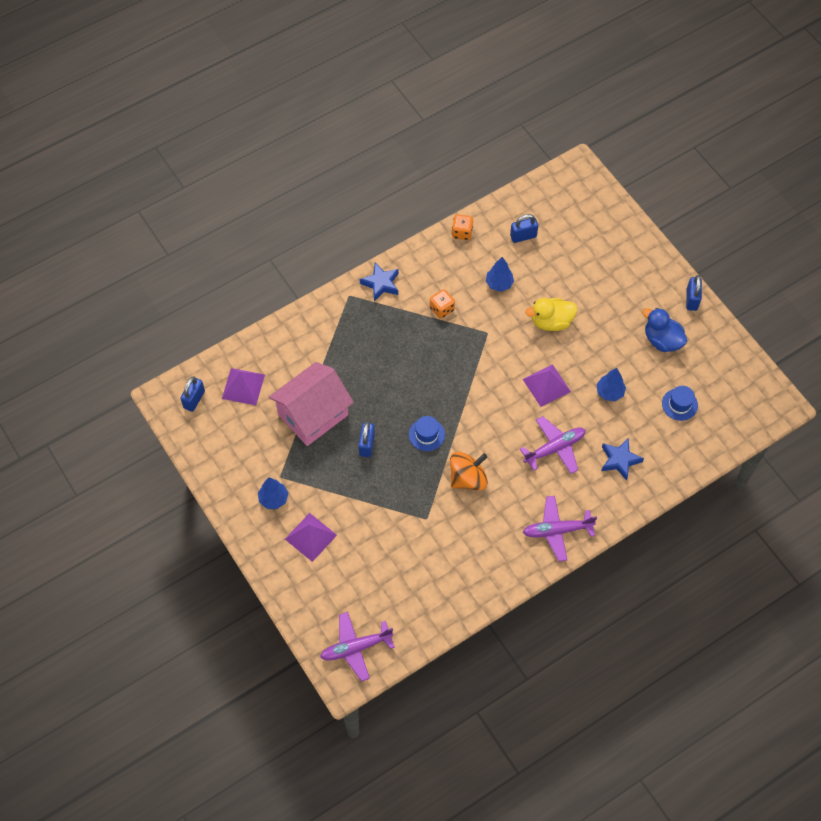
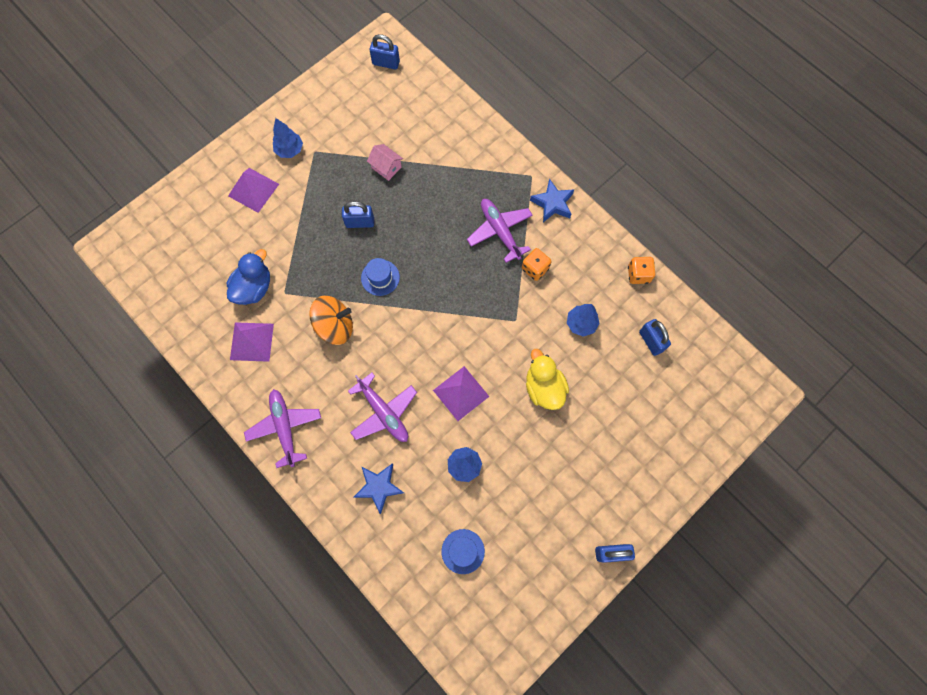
camera: 80 degrees right, 10 degrees up
(243, 386) = (407, 101): purple pyramid -> purple pyramid (252, 341)
(313, 414) = (386, 167): pink house -> pink house, size x0.42
(355, 648) = (141, 250): purple plane -> purple plane (500, 231)
(468, 478) = (335, 326): orange spinning top -> orange spinning top turned 60 degrees counterclockwise
(662, 340) = (546, 521): blue duck -> blue duck (254, 288)

